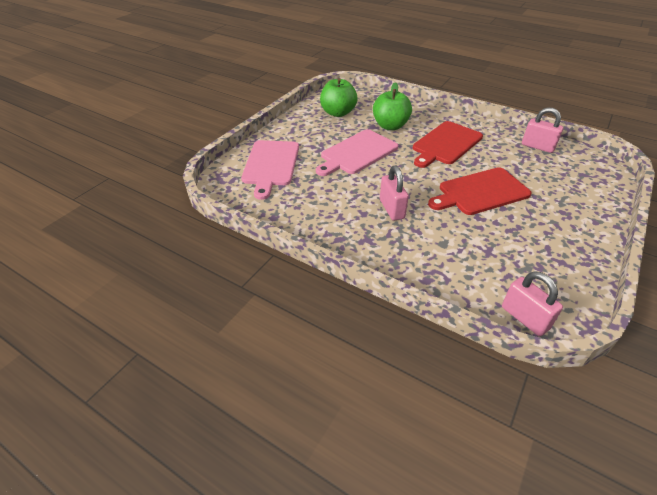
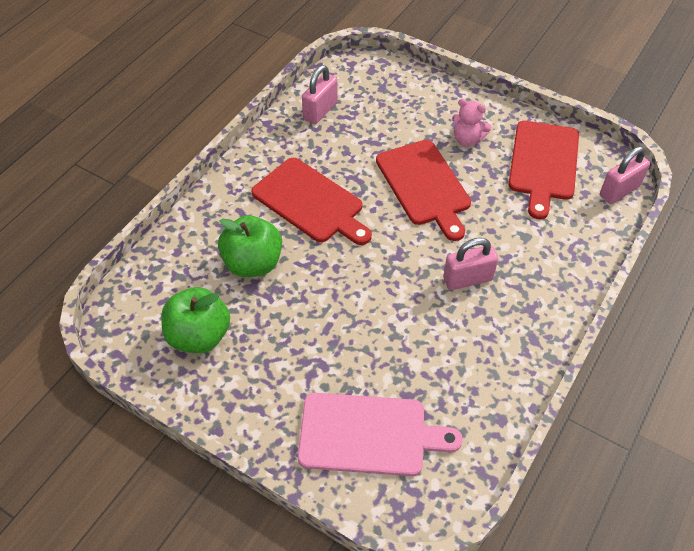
camera: 90 degrees left, 10 degrees up
(357, 153) = (333, 312): pink cutting board -> none
(538, 263) = (543, 164): none -> red cutting board
(546, 217) = (467, 139): none -> pink teddy bear

